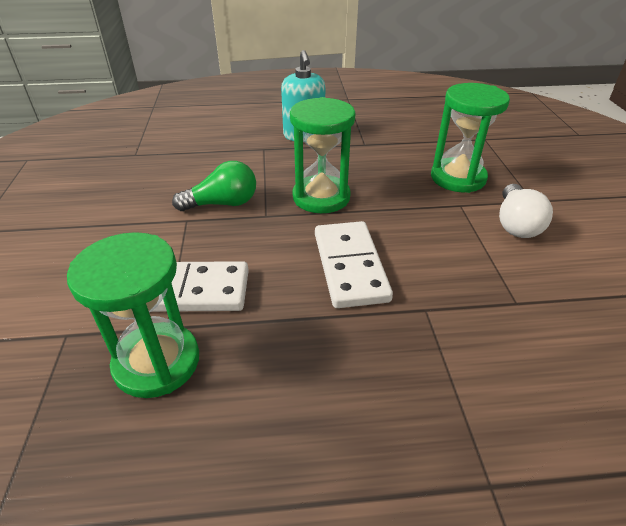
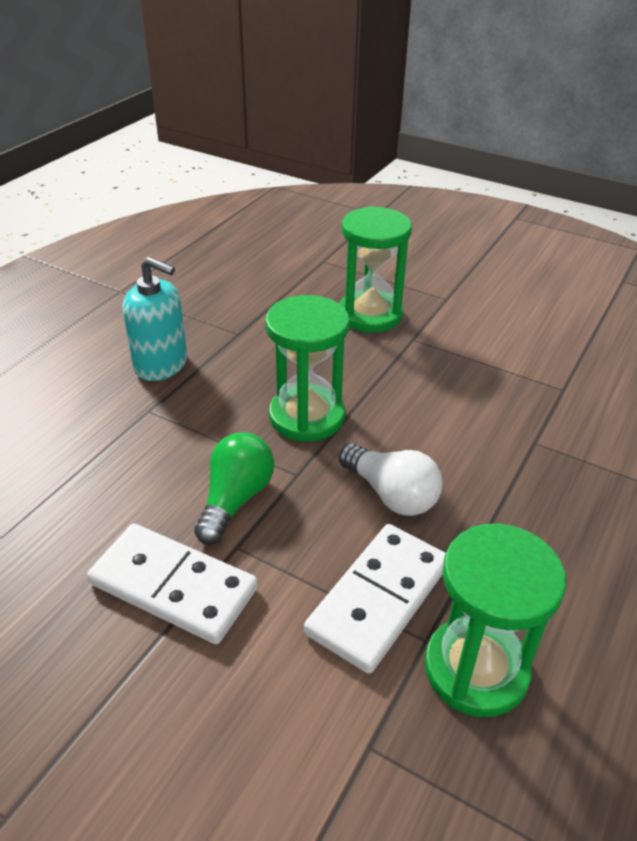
camera: 55 degrees left, 0 degrees up
(350, 266) = (441, 456): white domino -> white domino (173, 586)
(516, 224) = (469, 327): white light bulb -> white light bulb (391, 494)

